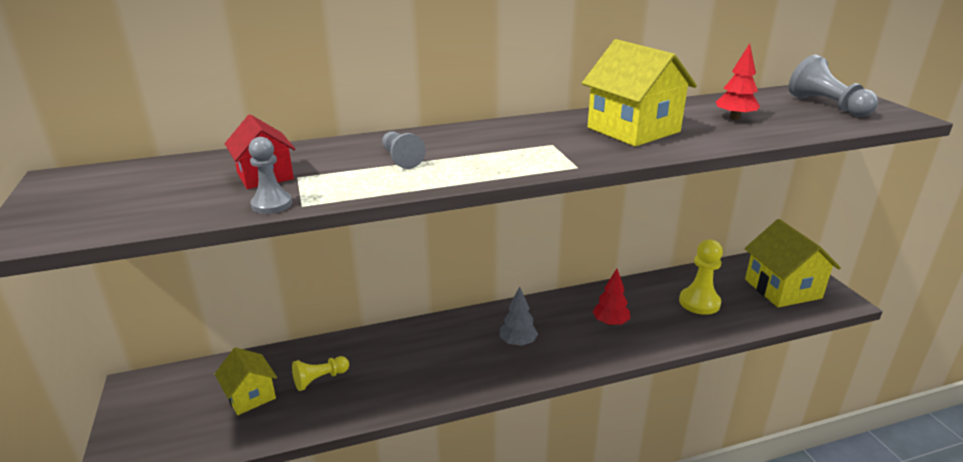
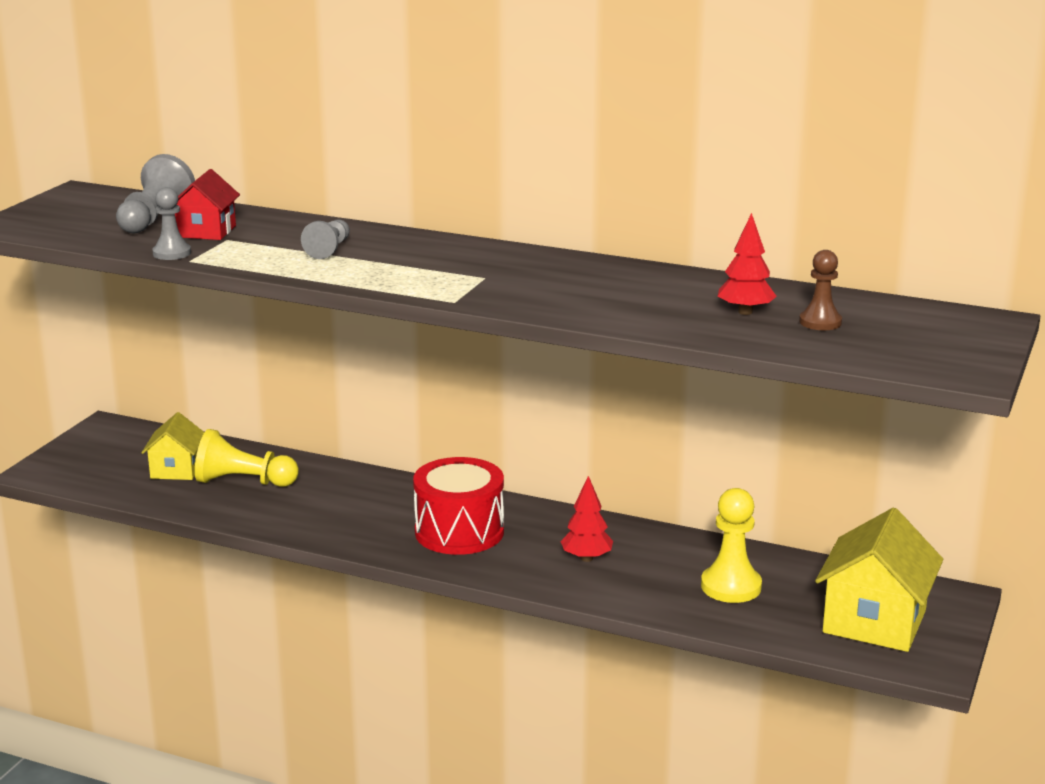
camera: 40 degrees right, 5 degrees down
(320, 379) = (243, 482): yellow pawn -> yellow pawn, size x1.58
(518, 342) = (459, 532): grey tree -> red drum
(633, 130) = (598, 289): yellow house -> none
(778, 112) = (820, 322): none -> brown pawn
(827, 106) = (908, 335): grey pawn -> grey pawn (154, 218)

